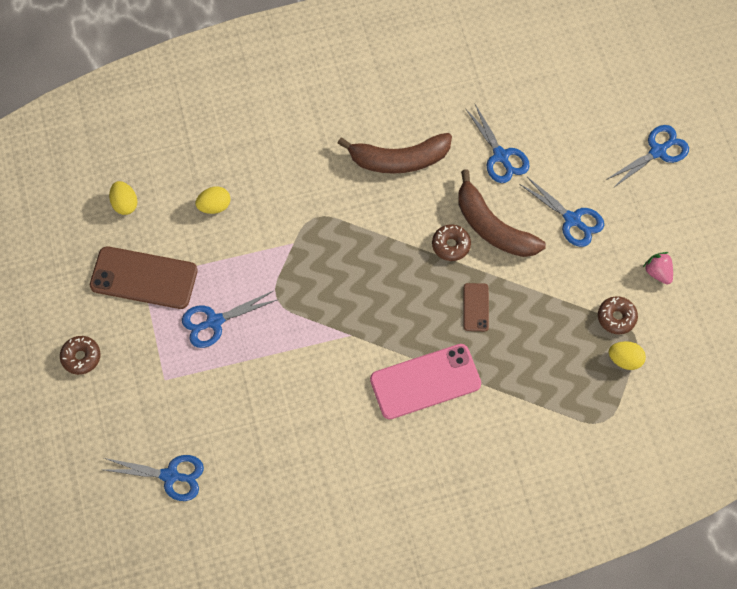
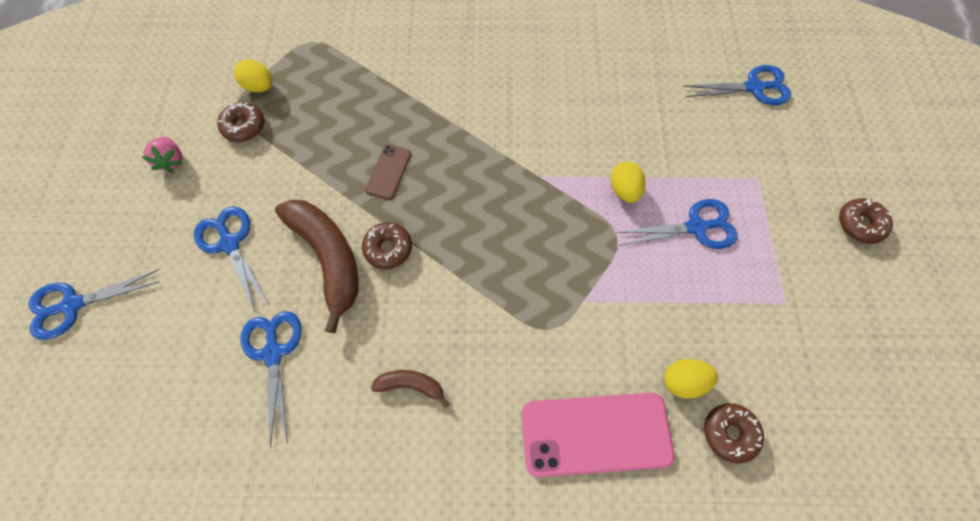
camera: 165 degrees left, 0 degrees up
(125, 204) = (813, 419): yellow egg -> yellow egg (624, 190)
(144, 278) = (784, 302): brown phone -> none
(170, 476) = (754, 88): blue scissors -> blue scissors turned 150 degrees clockwise
(181, 182) = (729, 433): none -> brown donut
(399, 159) = (411, 385): brown banana -> brown banana, size x0.48
(425, 382) = (471, 112): pink phone -> pink phone (595, 433)

